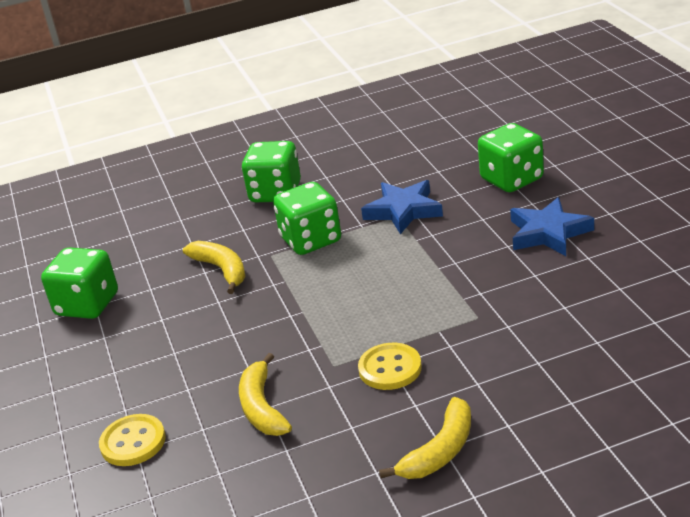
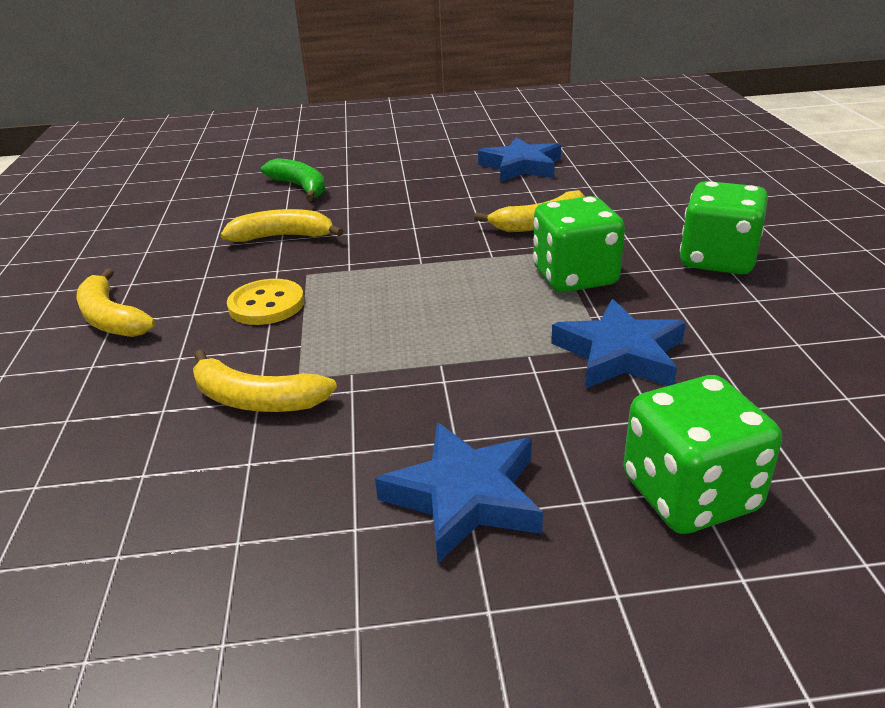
camera: 100 degrees right, 0 degrees up
(87, 305) = (521, 166): green dice -> blue star
(133, 442) = (301, 187): yellow button -> green banana
(508, 326) = (256, 400): none -> yellow banana

